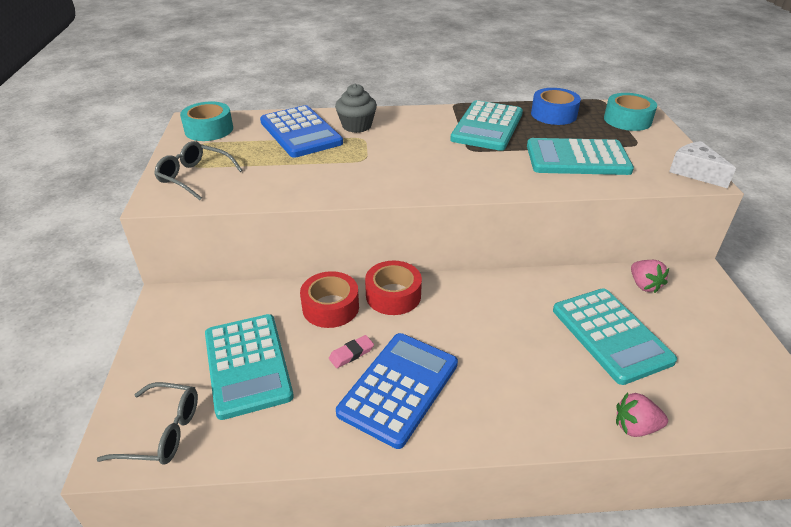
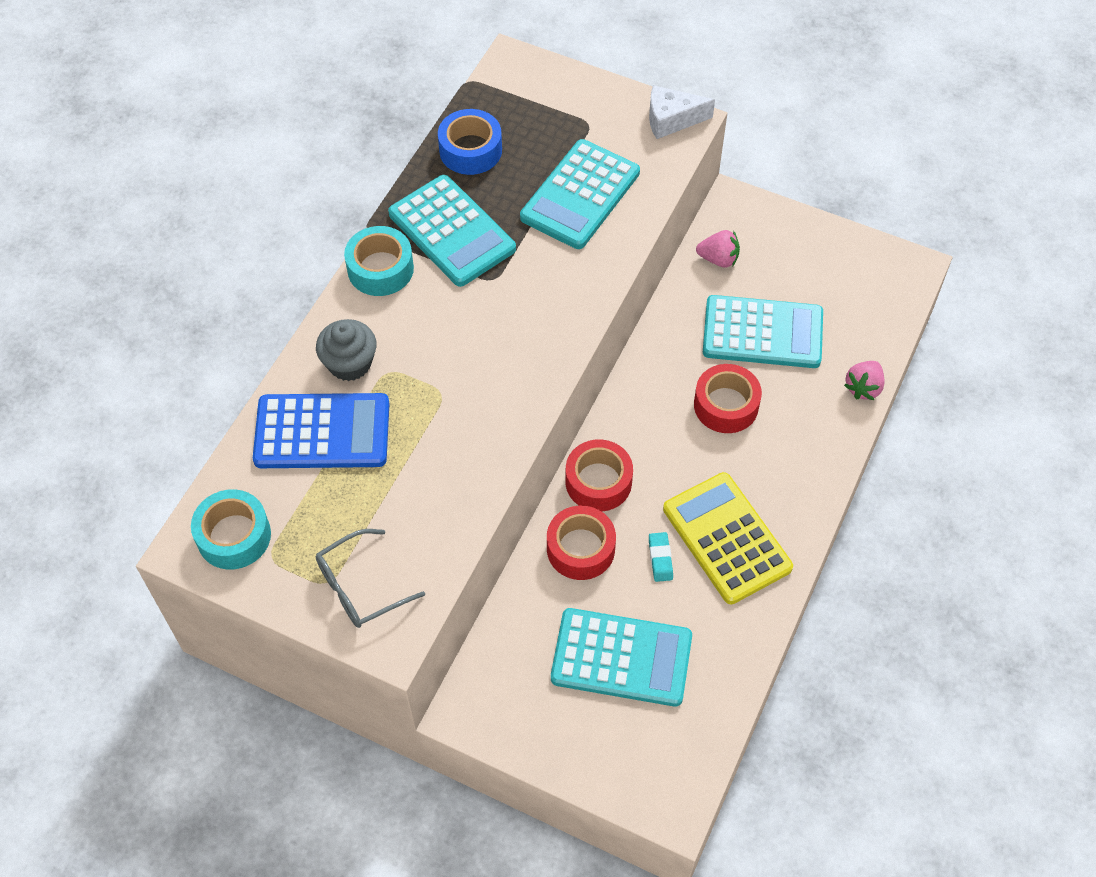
camera: 60 degrees left, 20 degrees up
(163, 432) = (668, 758): grey glasses -> none
(351, 354) = (660, 558): pink eraser -> turquoise eraser
(399, 388) = (727, 538): blue calculator -> yellow calculator
(522, 339) = (726, 405): none -> red tape
(627, 120) = (534, 93): turquoise tape -> turquoise tape (380, 269)

